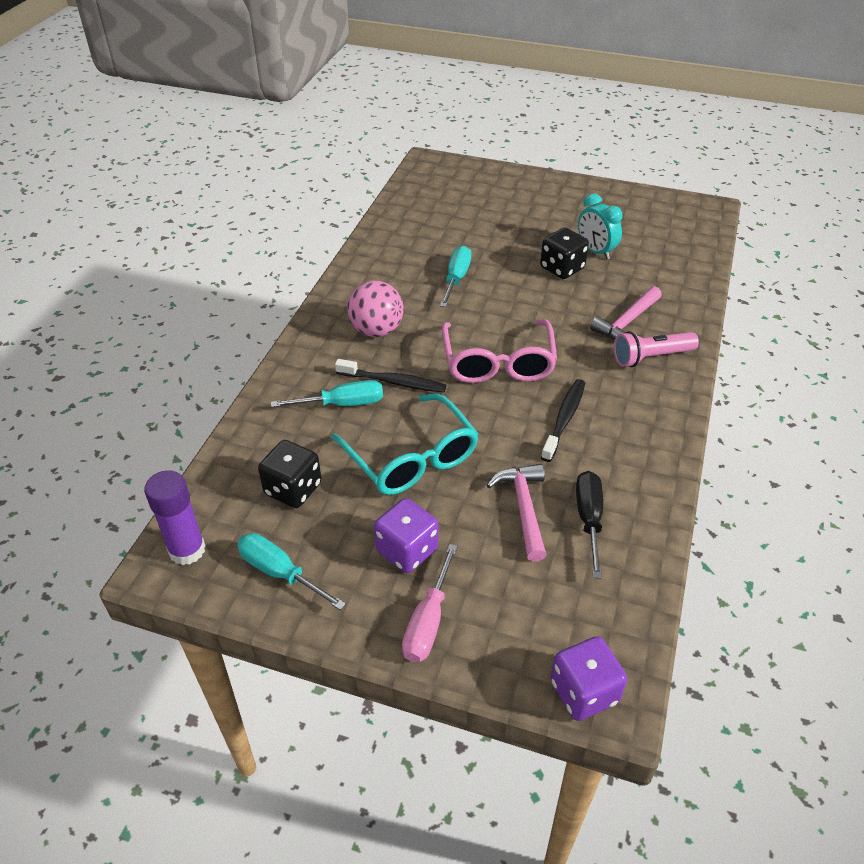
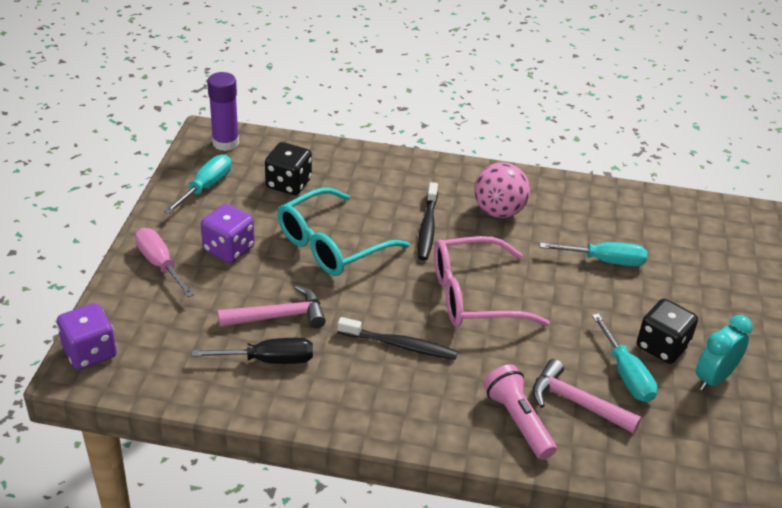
camera: 80 degrees right, 5 degrees down
(342, 404) = (391, 200): turquoise screwdriver -> turquoise screwdriver (625, 374)
(428, 621) = (160, 264): pink screwdriver -> pink screwdriver turned 45 degrees clockwise

